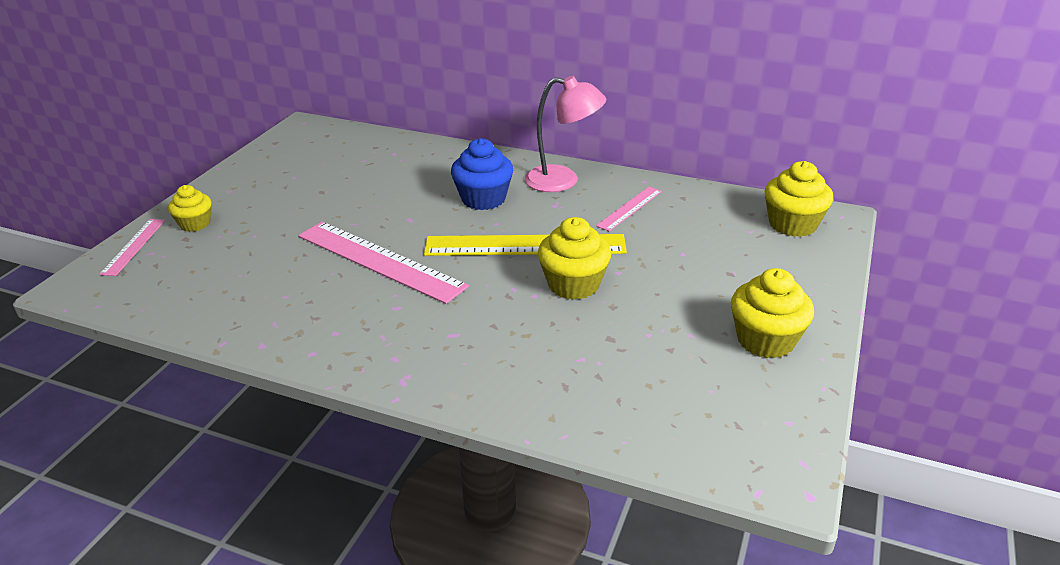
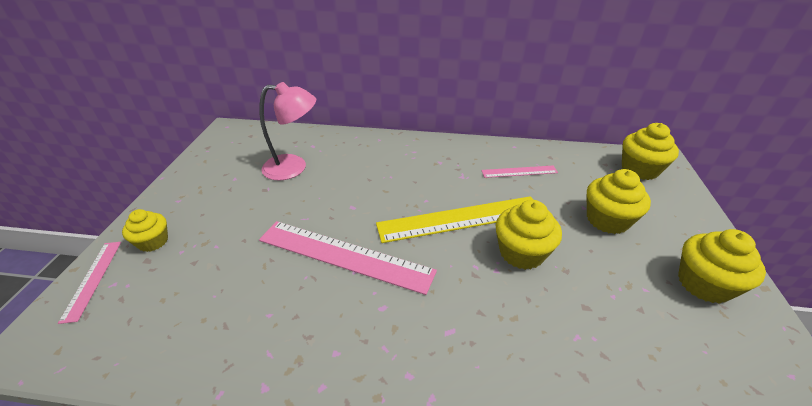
camera: 15 degrees left, 5 degrees up
(483, 199) = (404, 178): blue cupcake -> none
(563, 181) = (456, 154): pink lamp -> pink lamp (294, 167)
(630, 208) = (519, 172): pink ruler -> pink ruler turned 60 degrees clockwise
(701, 269) = (607, 220): none -> yellow cupcake

